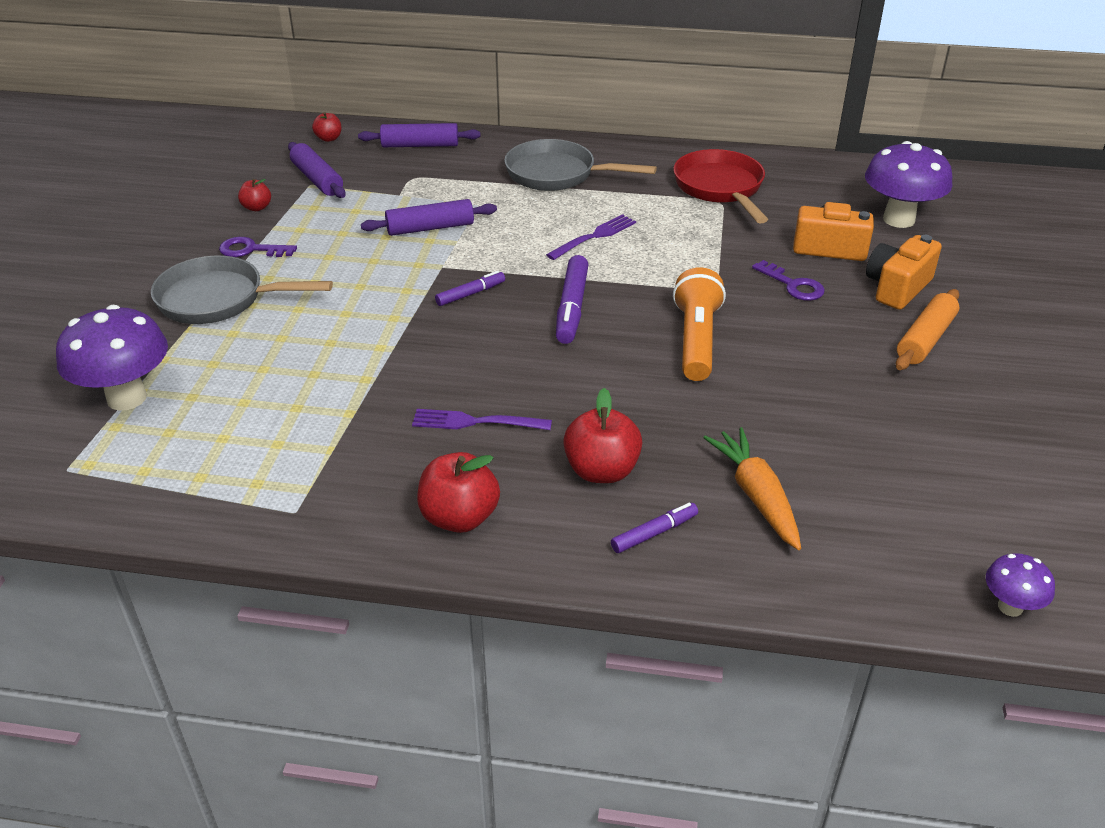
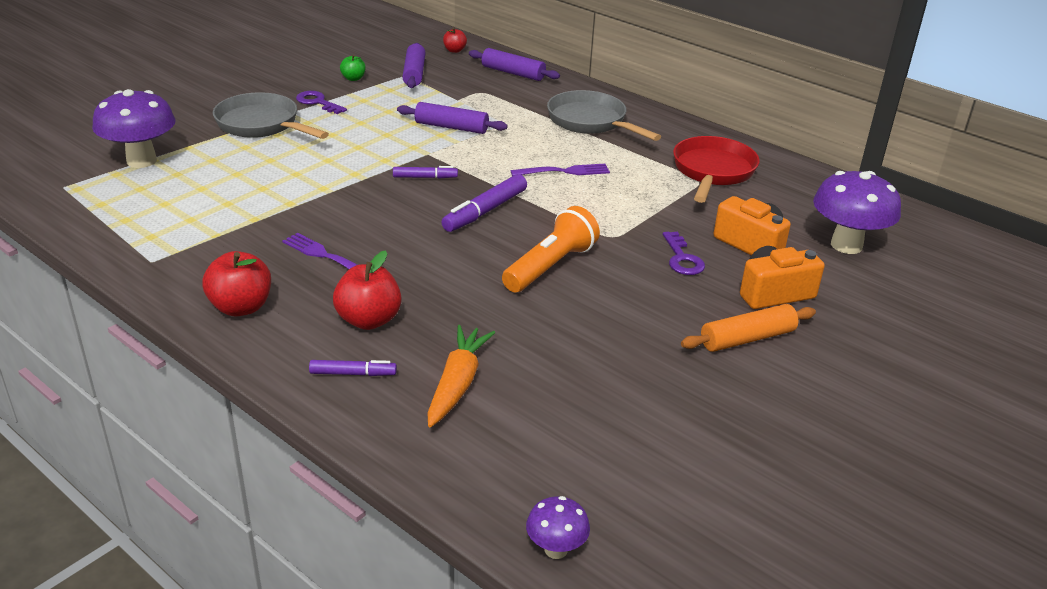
camera: 30 degrees right, 5 degrees down
(257, 207) = (353, 78): red apple -> green apple

